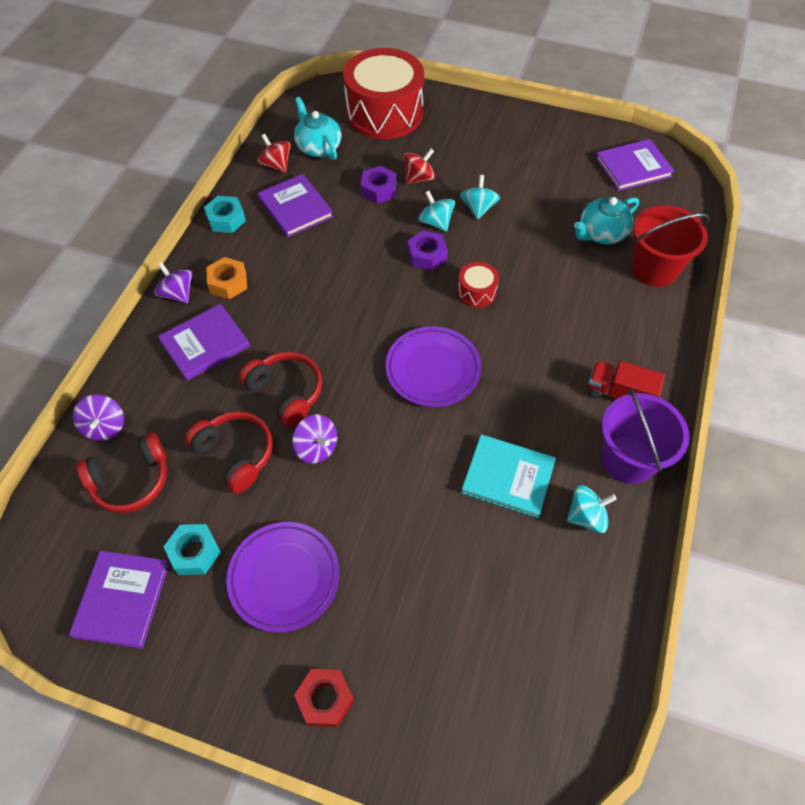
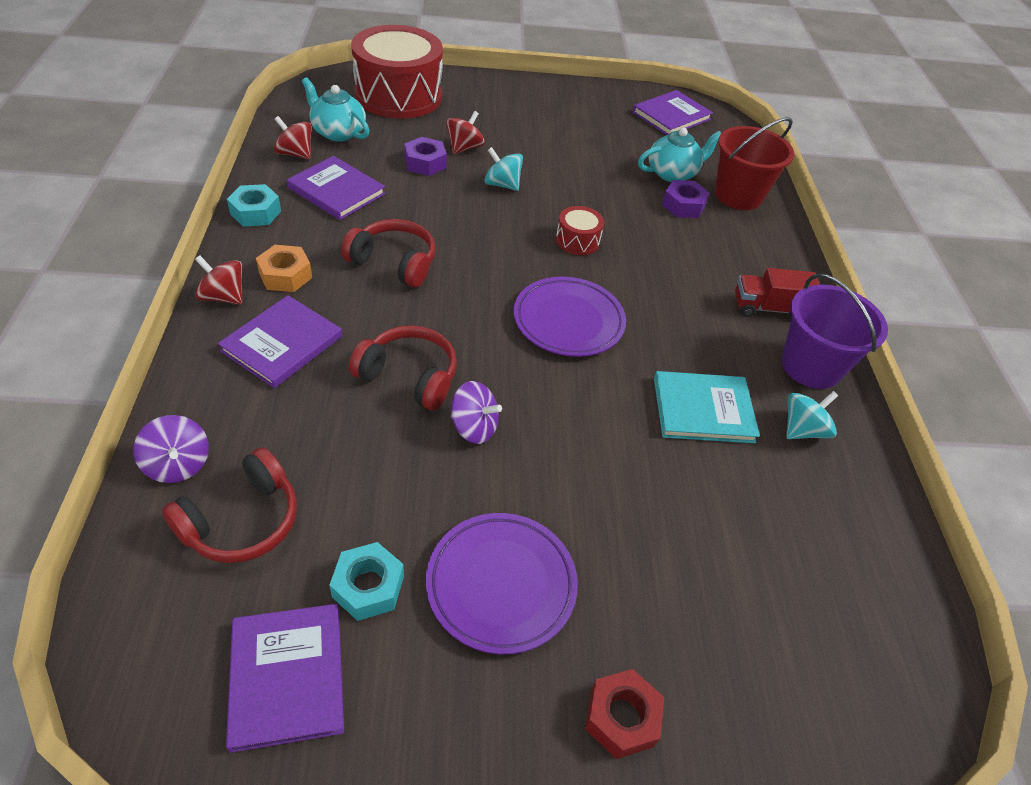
camera: 25 degrees left, 10 degrees down
(178, 294) = (223, 297): purple spinning top -> red spinning top
(235, 454) = (374, 457): red headphones -> red headphones (394, 262)
(427, 255) = (508, 215): purple nut -> purple nut (683, 205)
(478, 208) = (540, 167): turquoise spinning top -> none
(601, 234) = (673, 173): turquoise teapot -> turquoise teapot turned 150 degrees counterclockwise

